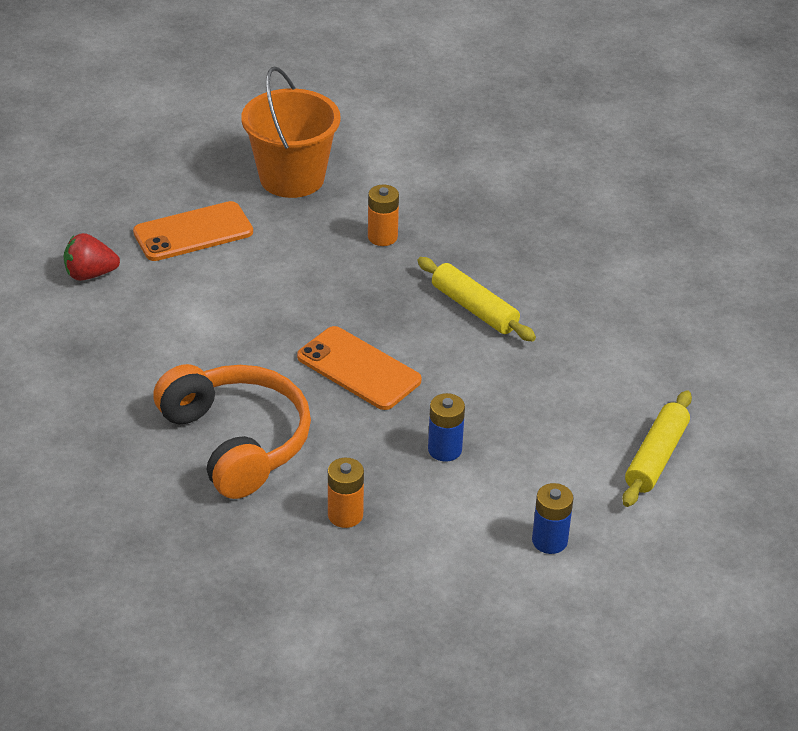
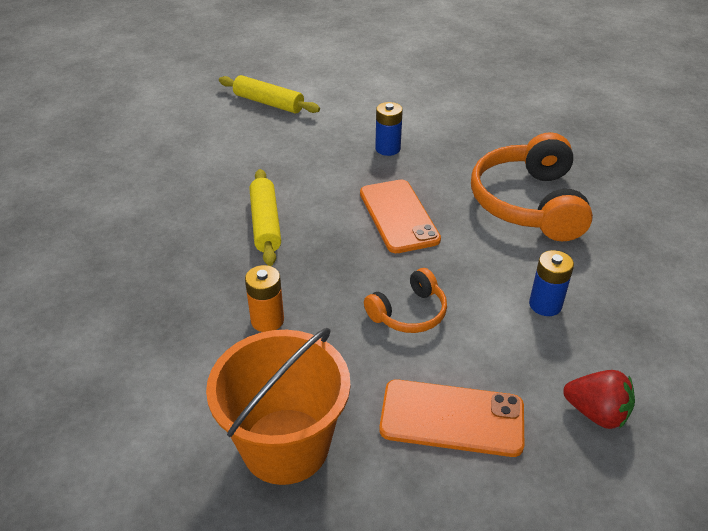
camera: 145 degrees left, 0 degrees up
(276, 286) = (409, 313): none -> orange headphones
(345, 515) = (482, 140): orange battery -> none
(549, 541) = (374, 92): blue battery -> blue battery (545, 305)
(656, 457) = (268, 103): yellow rolling pin -> yellow rolling pin turned 60 degrees clockwise

